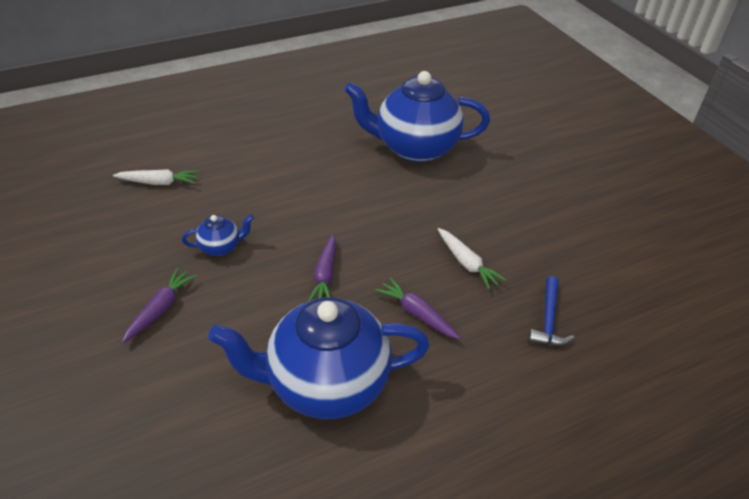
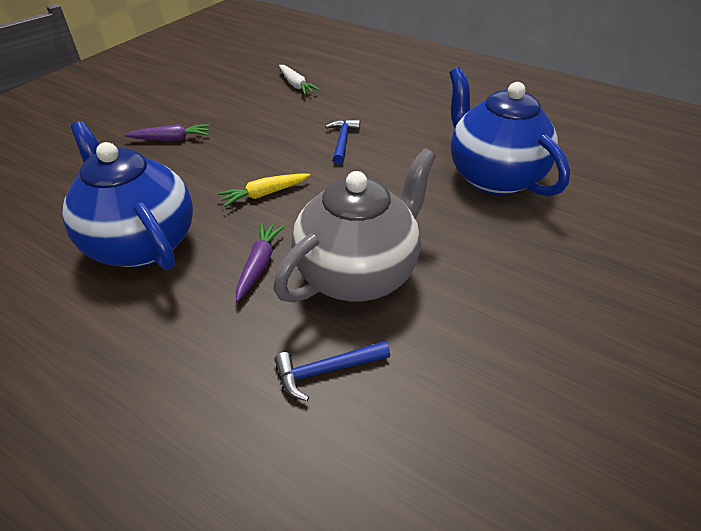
camera: 60 degrees right, 0 degrees up
(221, 247) = (253, 135): blue teapot -> none
(292, 197) = (342, 141): none -> blue hammer
(325, 275) = (264, 194): purple carrot -> yellow carrot
(466, 263) = (358, 273): white carrot -> grey teapot

